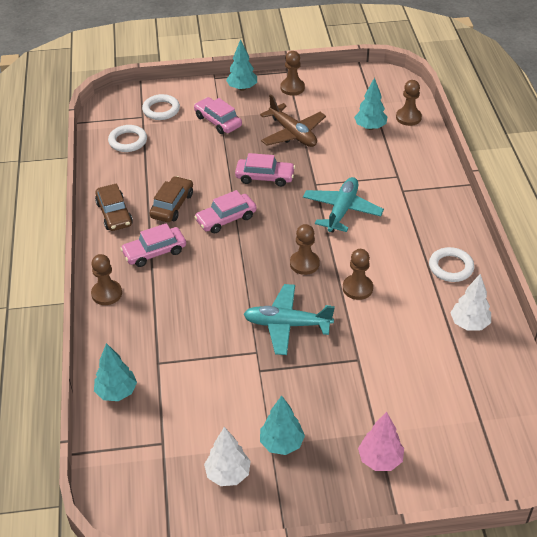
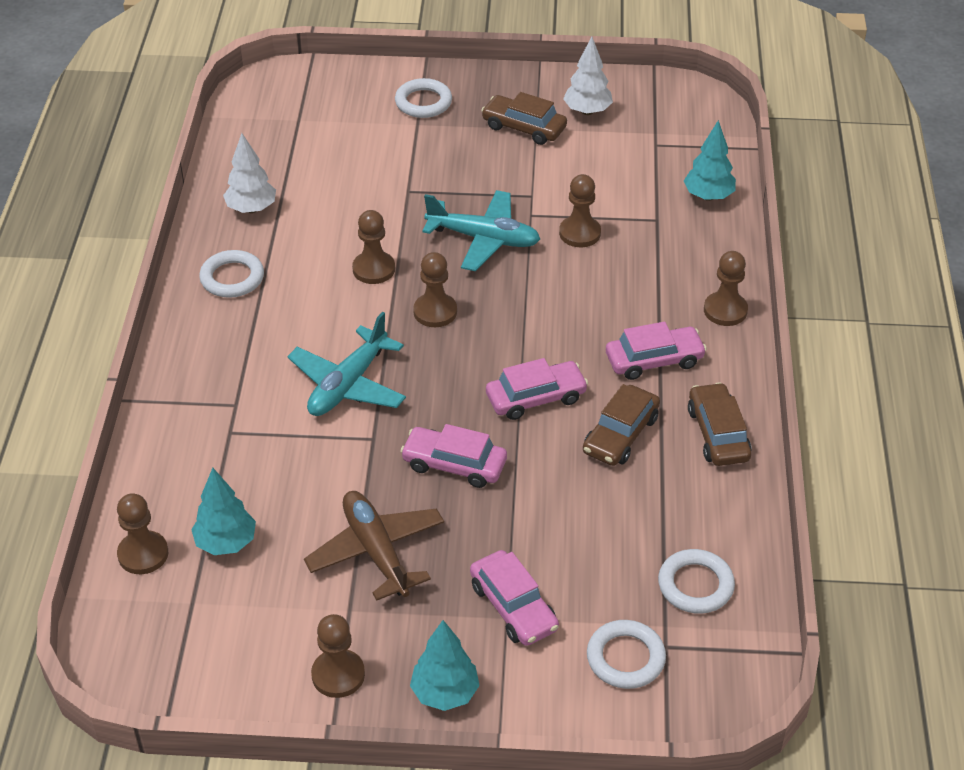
camera: 170 degrees left, 0 degrees up
(216, 340) = (579, 233): none -> brown pawn
(281, 443) = (524, 127): turquoise tree -> brown car
(380, 460) = (423, 102): pink tree -> white ring

